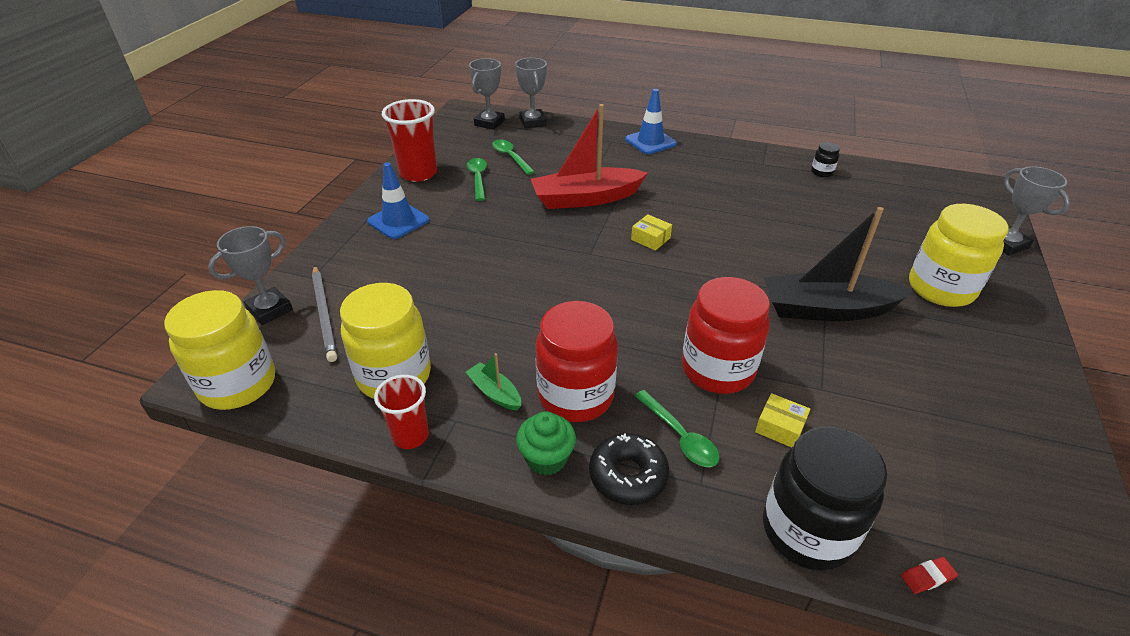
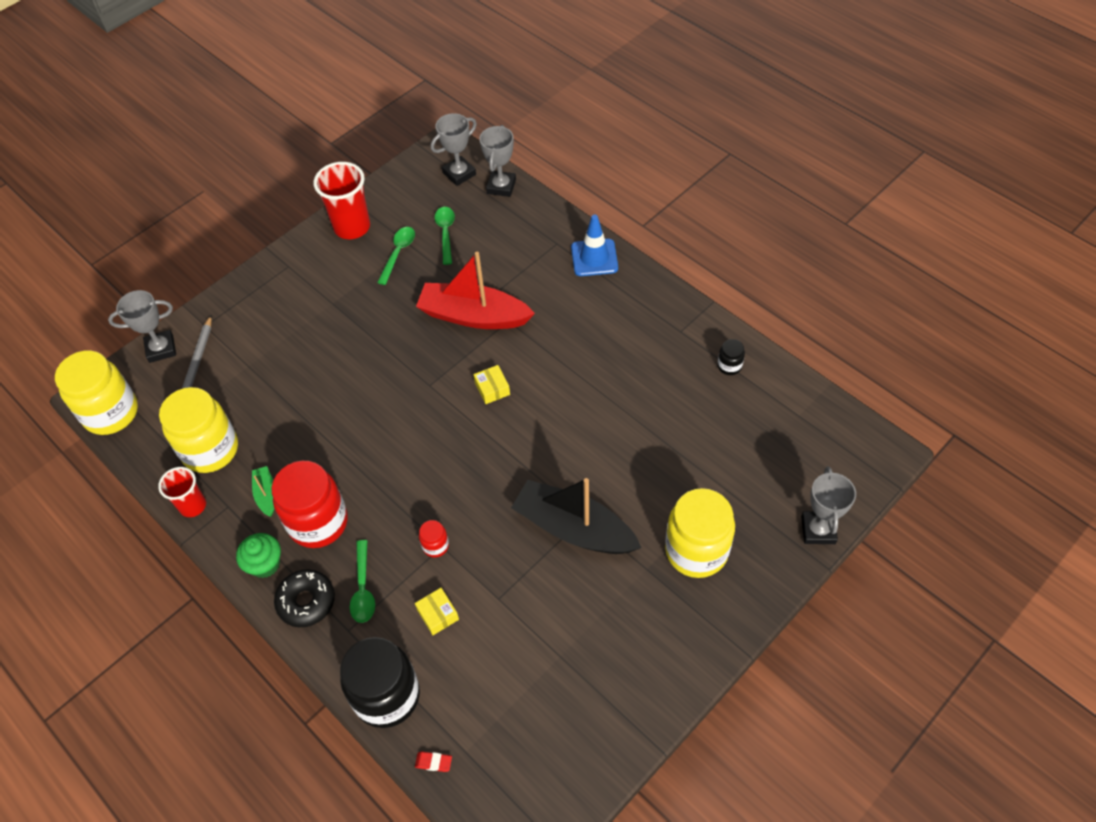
camera: 30 degrees right, 15 degrees up
(398, 221) = (301, 284): blue traffic cone -> none
(717, 369) = (435, 546): red jar -> red jar, size x0.43

